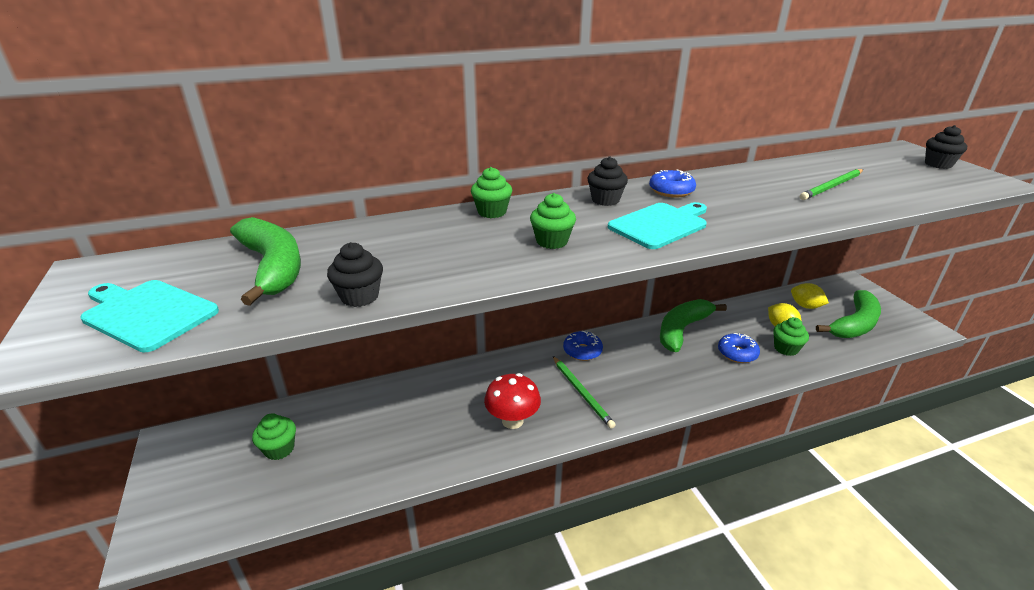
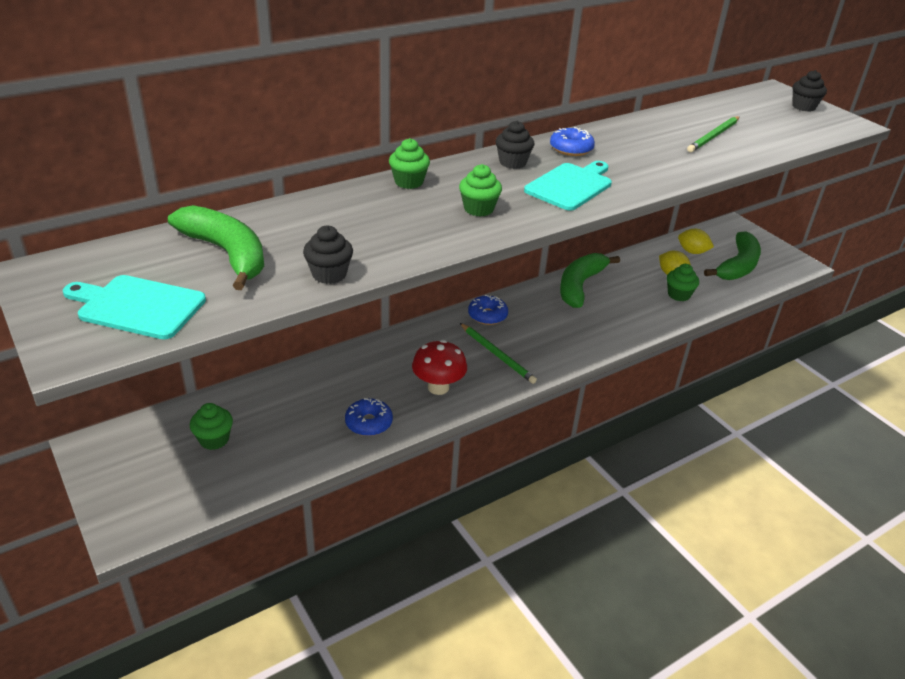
camera: 15 degrees left, 5 degrees up
(737, 353) = (635, 303): blue donut -> blue donut (369, 423)

